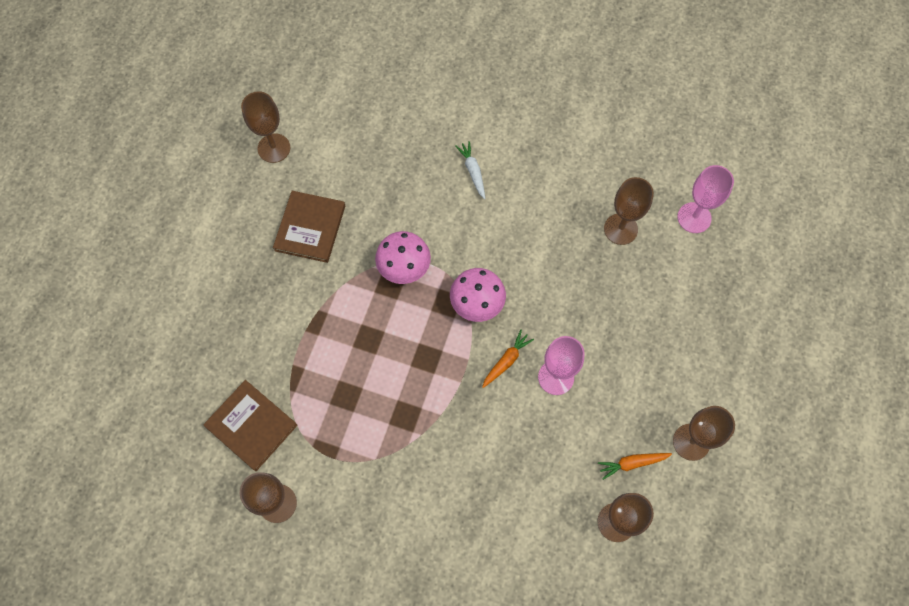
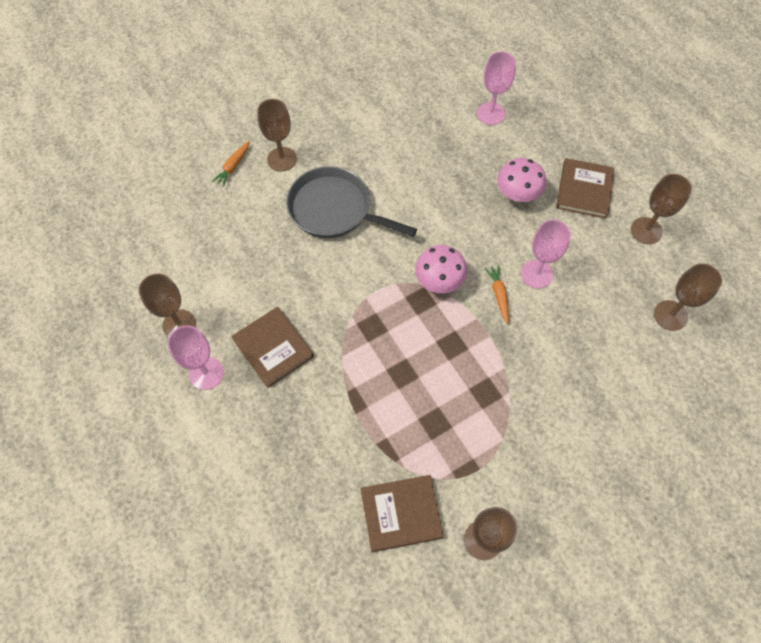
camera: 50 degrees left, 5 degrees down
(251, 199) = (206, 373): none -> pink goblet
(404, 268) = (367, 308): pink mushroom -> pink mushroom (517, 195)
(473, 172) = (334, 209): white carrot -> grey pan
(620, 229) = (461, 157): brown goblet -> brown goblet (282, 159)
(632, 463) = (635, 275): orange carrot -> orange carrot (233, 166)
(685, 357) = (584, 190): none -> brown book

